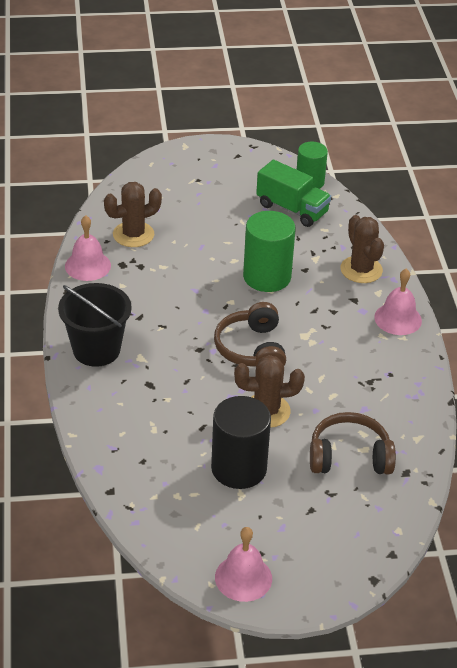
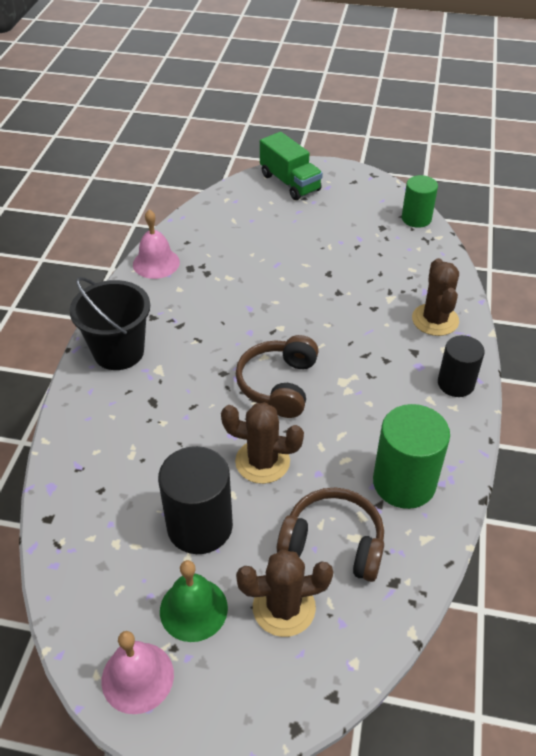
camera: 20 degrees right, 5 degrees up
(133, 234) = (215, 240): brown cactus -> brown cactus (284, 607)
(263, 525) = (193, 609): none -> green bell
(267, 277) = (330, 308): green cylinder -> green cylinder (404, 483)
(292, 209) = (386, 242): green truck -> green truck (290, 182)
(398, 319) = (455, 383): pink bell -> black cylinder

